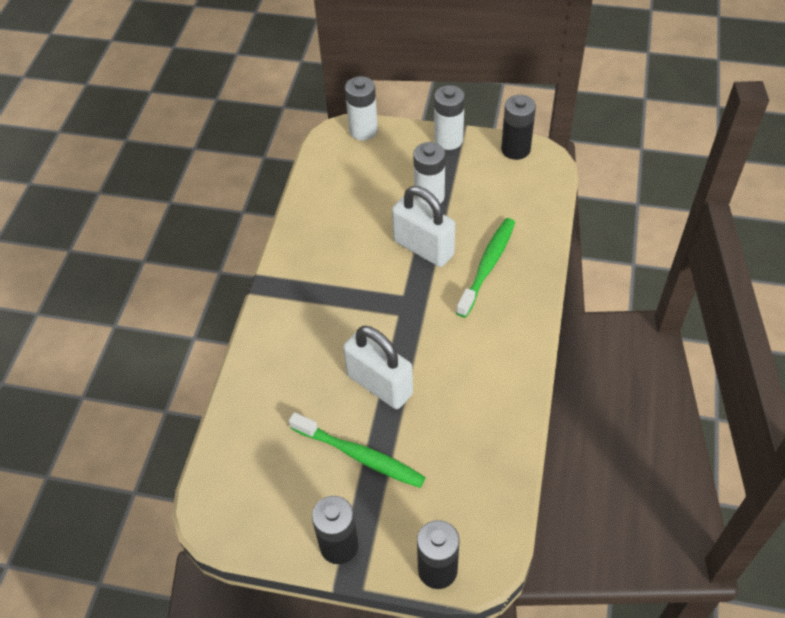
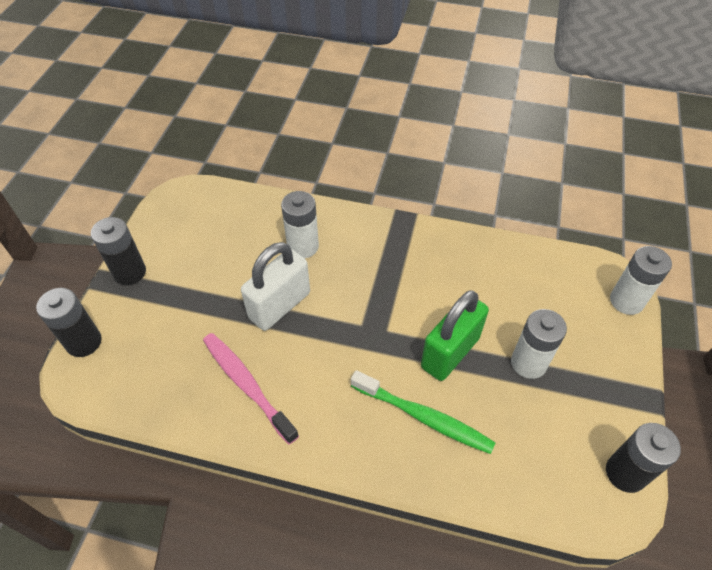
camera: 90 degrees right, 0 degrees up
(360, 455) = (209, 288): green toothbrush -> none
(423, 248) = (450, 352): white padlock -> green padlock
(448, 140) = (628, 391): white battery -> white battery (303, 246)
(472, 401) = (247, 385): none -> pink toothbrush

